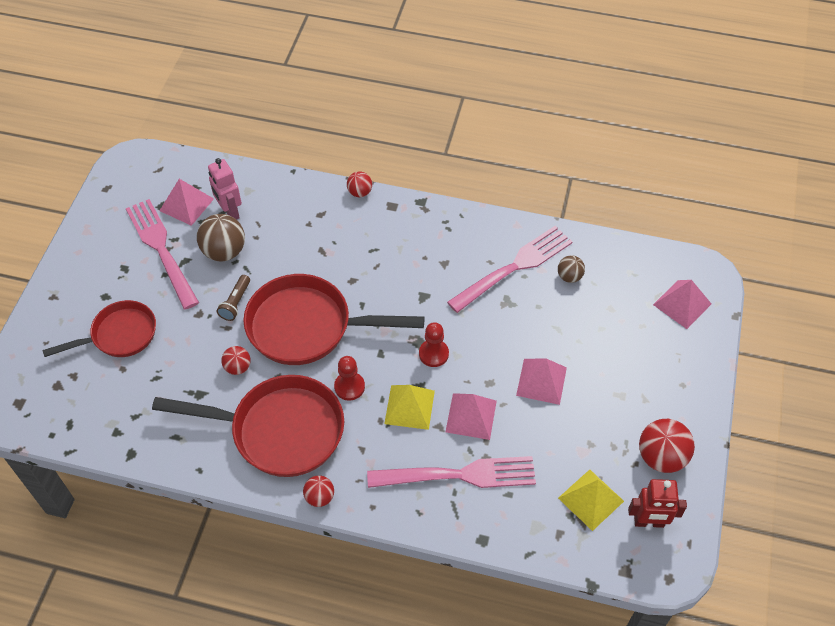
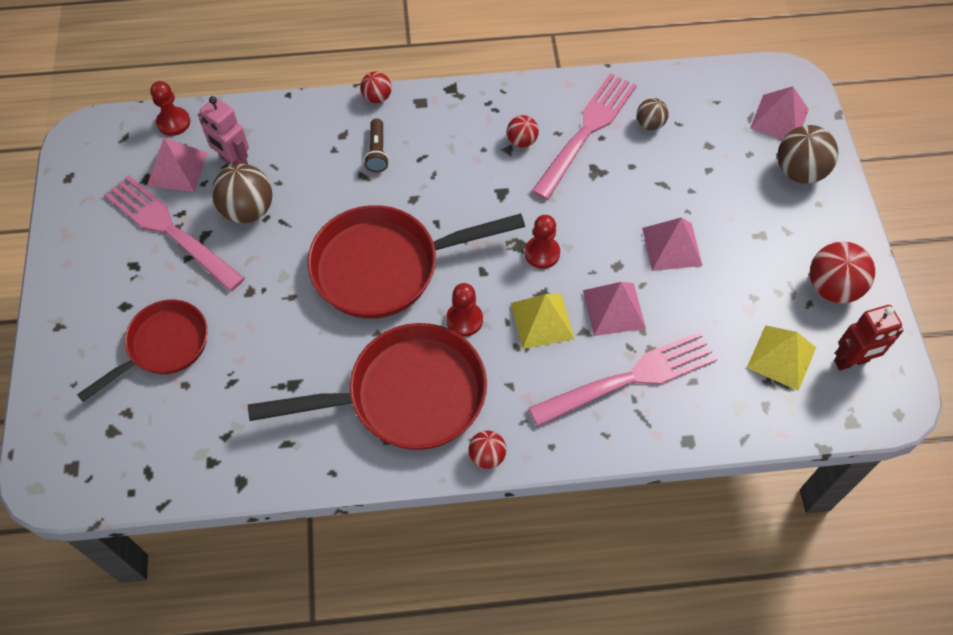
camera: 20 degrees left, 5 degrees up
(199, 168) = (173, 122): none -> red pawn
(236, 303) = (288, 265): brown flashlight -> brown flashlight (377, 152)
(238, 367) = (324, 339): red ball -> red ball (522, 141)
(678, 353) = (799, 171): none -> brown ball

